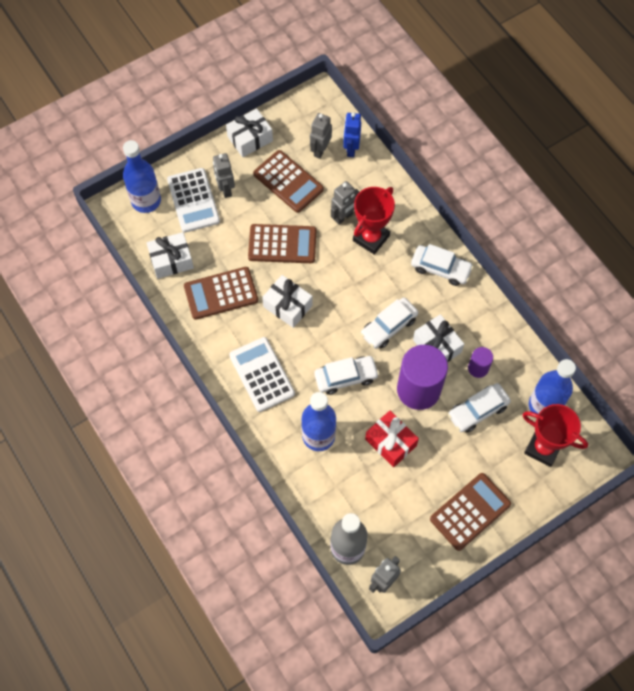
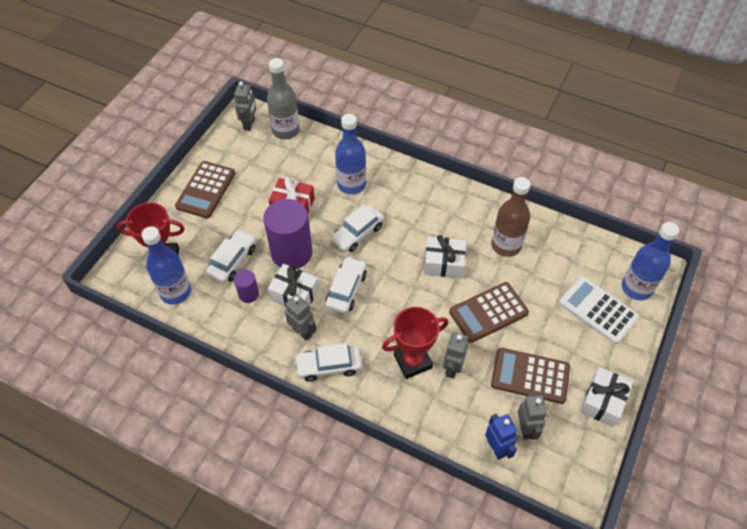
camera: 150 degrees right, 10 degrees down
(171, 260) = (568, 250): white gift -> none
(221, 293) = (506, 245): brown calculator -> brown bottle
(225, 189) = (580, 336): grey robot -> grey robot (302, 332)
(262, 374) = (425, 204): white calculator -> none
(371, 238) = (413, 361): red trophy -> red trophy turned 60 degrees clockwise

